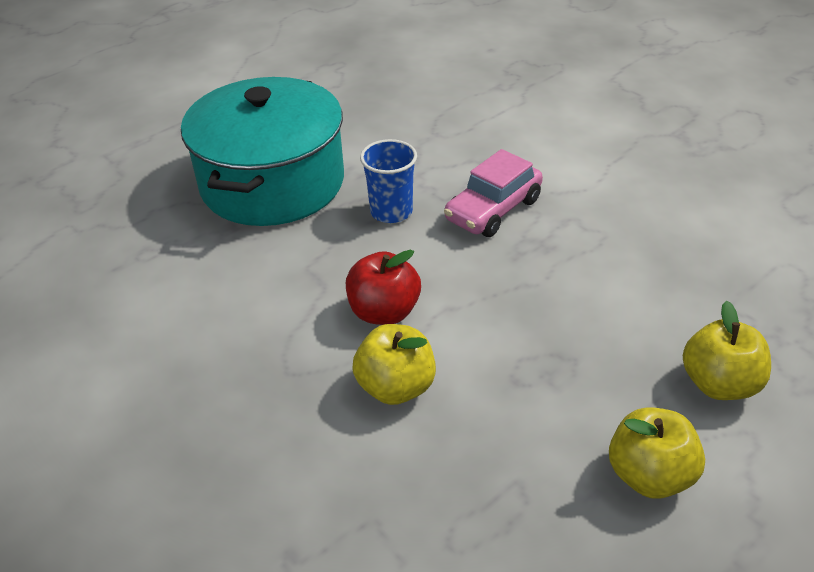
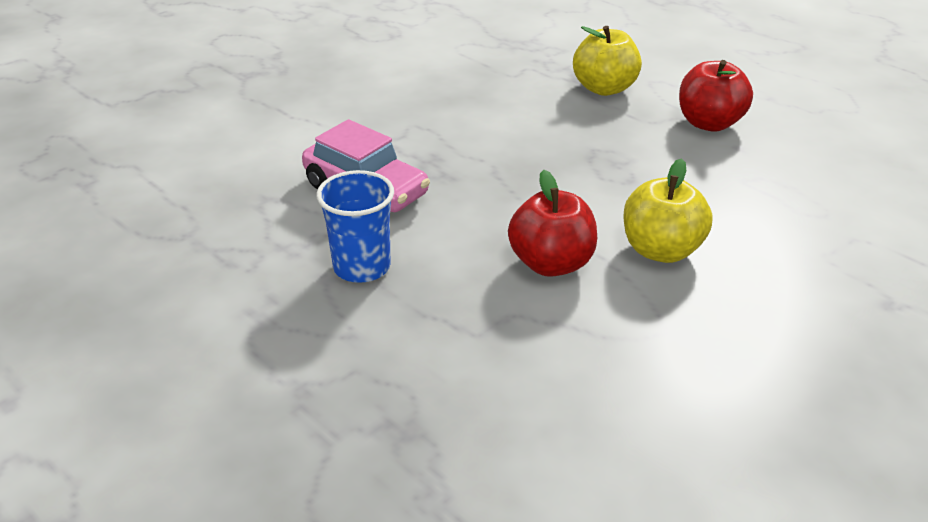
camera: 95 degrees left, 5 degrees down
(272, 183) = (273, 393): turquoise pot -> none
(649, 475) = (709, 123): yellow apple -> red apple

